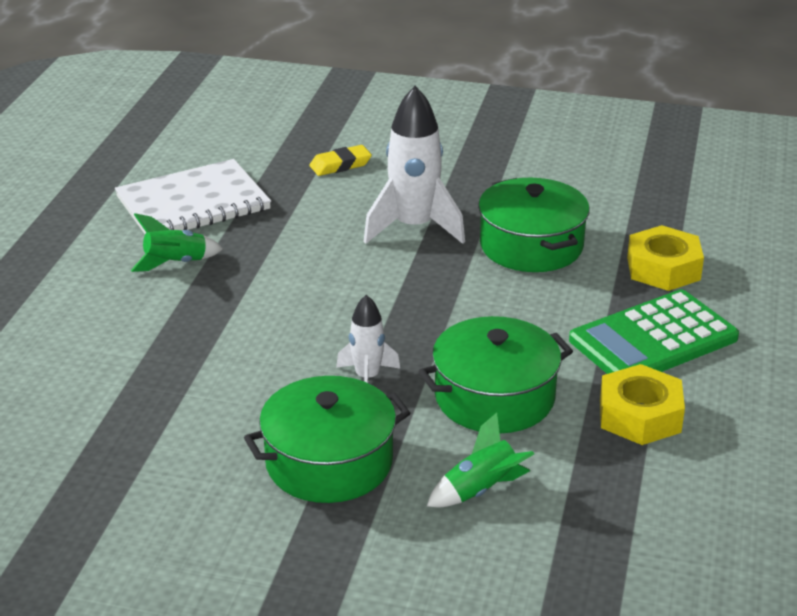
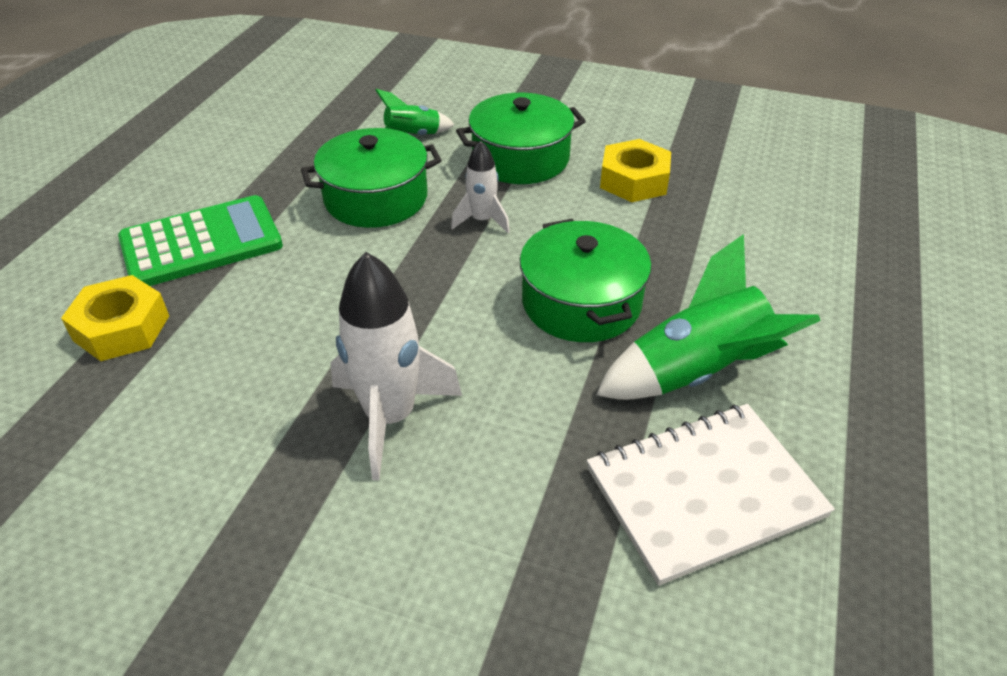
camera: 175 degrees left, 10 degrees up
(176, 263) = (696, 372): green rocket -> green rocket, size x1.80
(340, 165) = (475, 583): yellow eraser -> none
(531, 246) = (253, 374): green pot -> green pot (581, 302)
(639, 415) = (264, 178): yellow nut -> yellow nut (634, 180)

